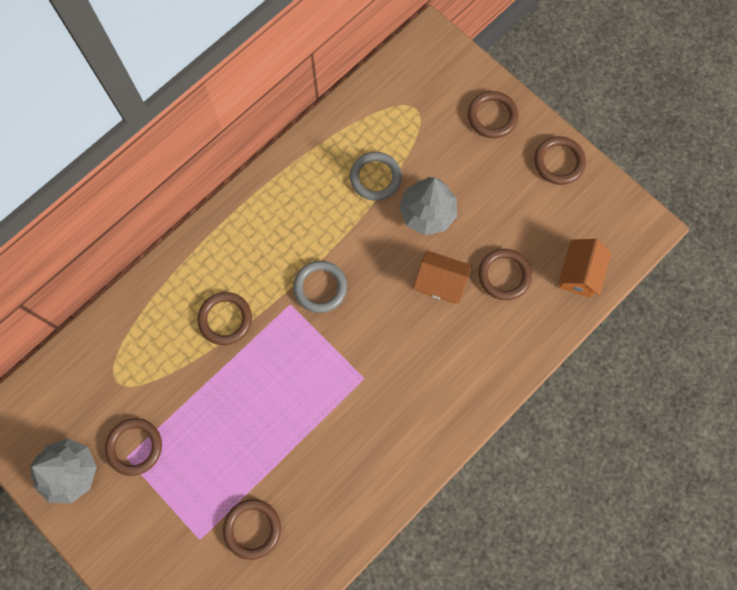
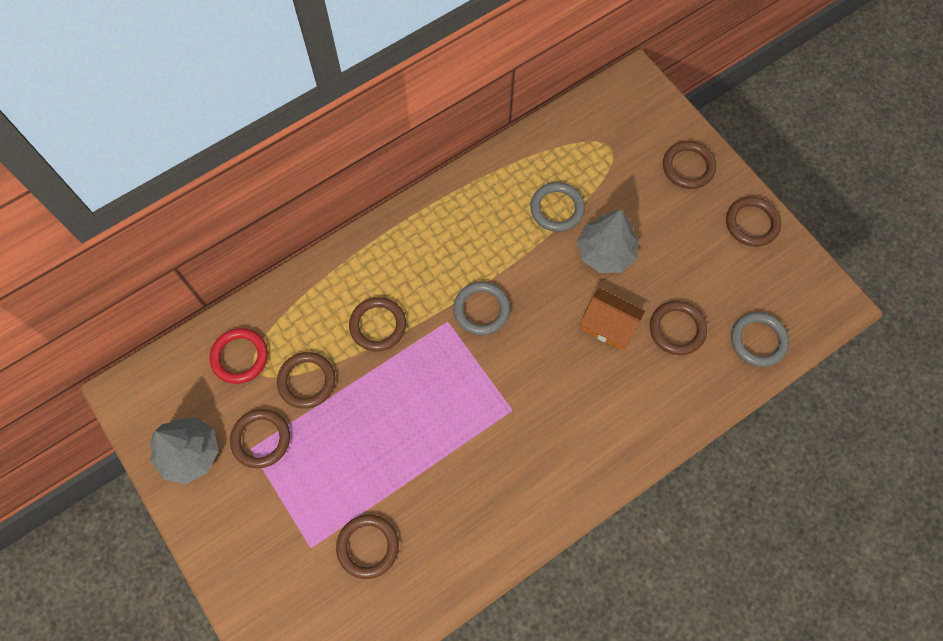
camera: 10 degrees right, 5 degrees down
(100, 372) = (240, 357): none -> red ring
(167, 384) = (307, 381): none -> brown ring
(579, 273) = (758, 340): orange house -> grey ring

